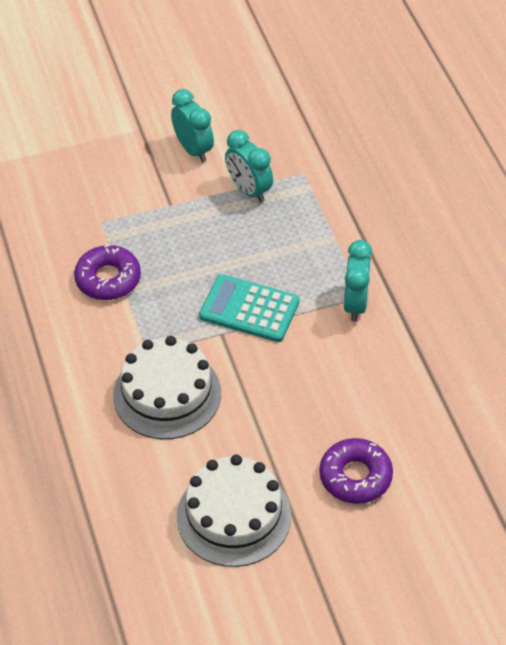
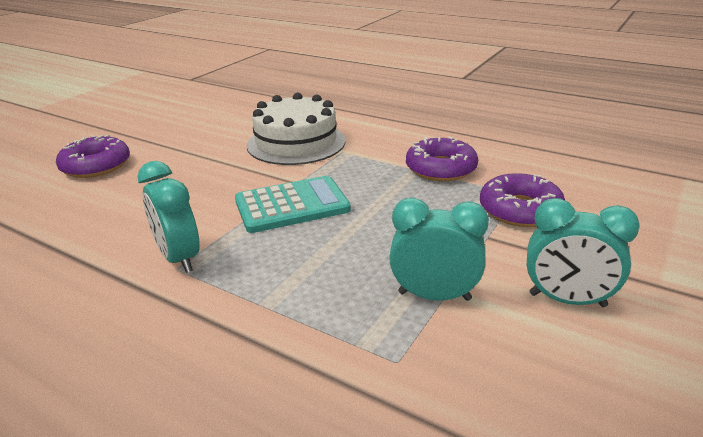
camera: 140 degrees right, 20 degrees down
(122, 209) = (520, 210): none -> purple donut
(234, 516) = (181, 124): white cake -> none

